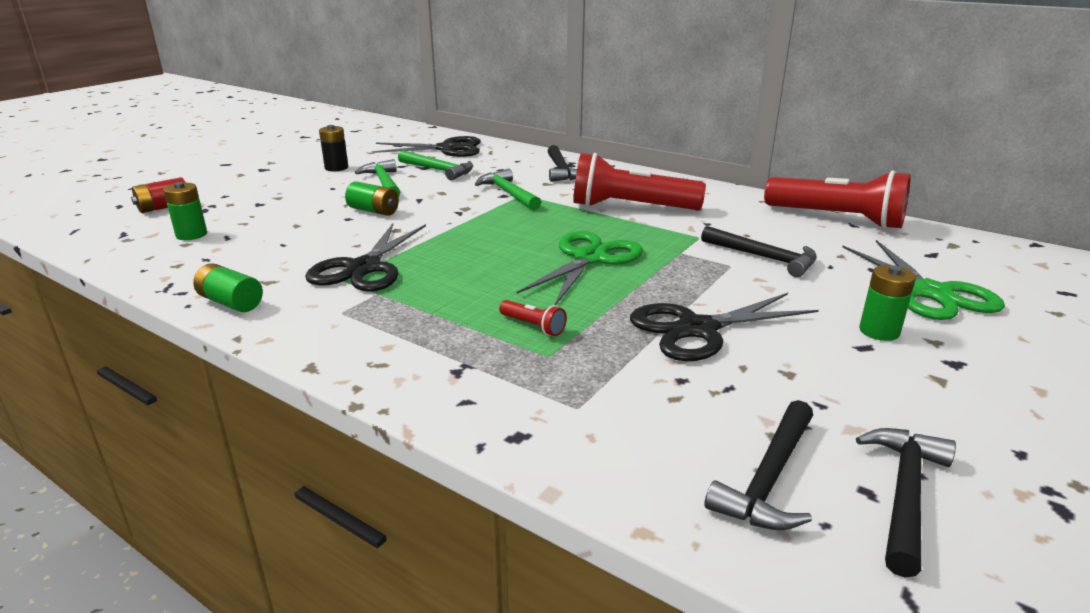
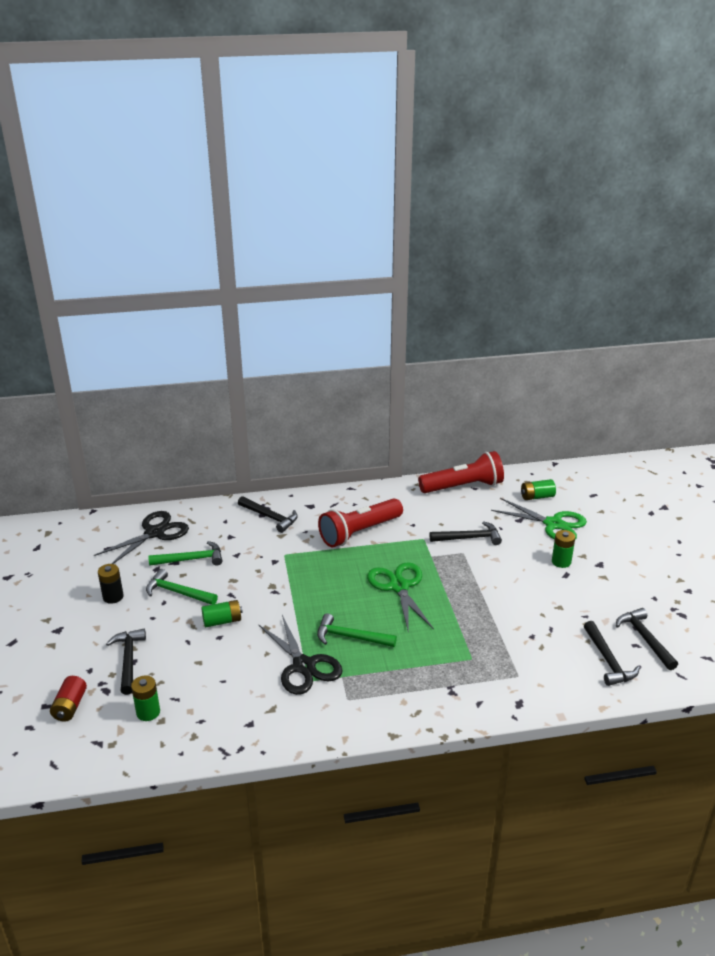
camera: 45 degrees left, 5 degrees up
(231, 302) = (282, 734): green battery -> green battery (537, 497)
(258, 202) = (129, 660): none -> black hammer
(508, 193) = (274, 557): green hammer -> green hammer (350, 637)
(533, 326) = (442, 647): red flashlight -> none
(697, 329) = (502, 604): black scissors -> none

